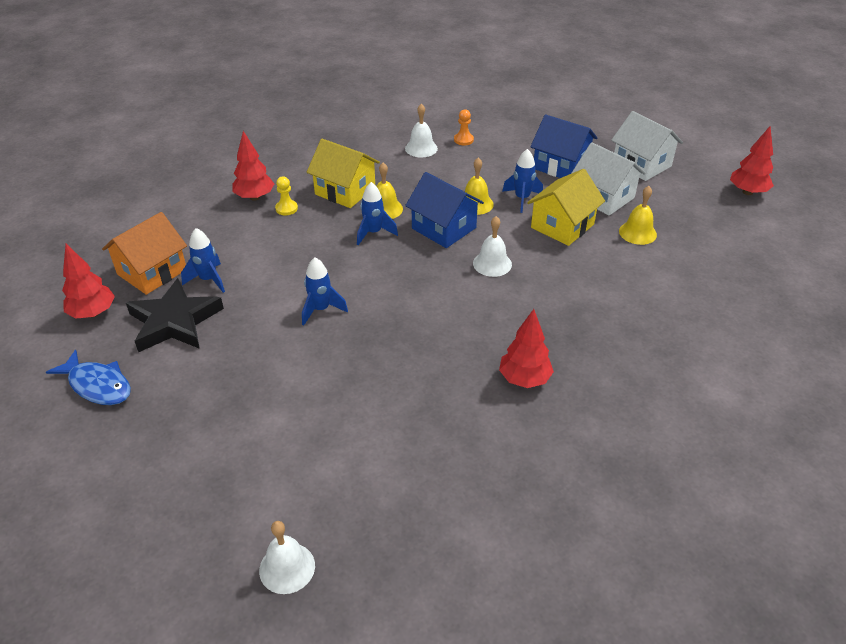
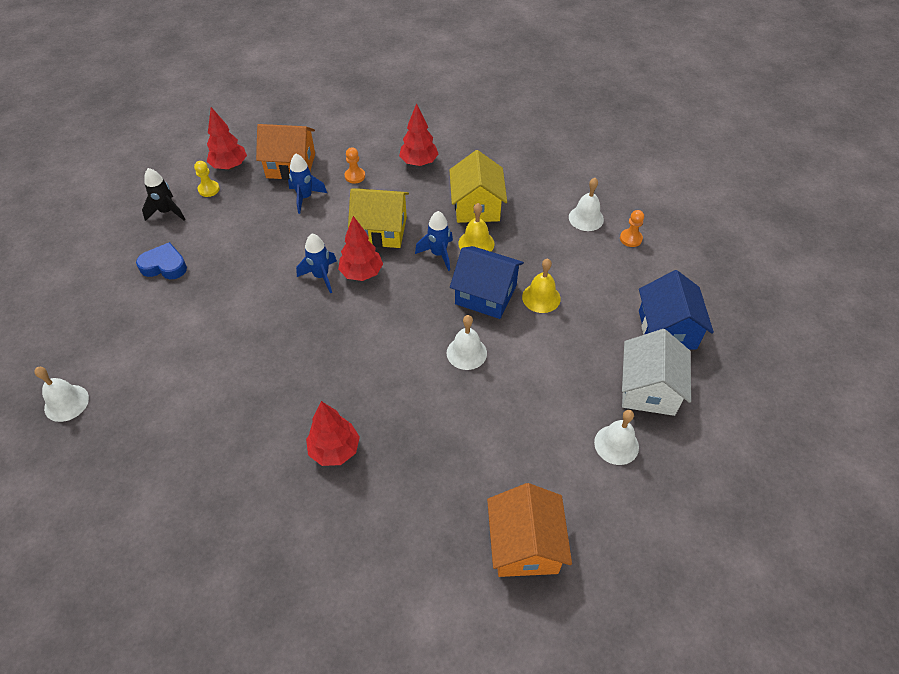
camera: 55 degrees right, 10 degrees up
(97, 385) = (167, 212): blue fish -> black rocket
(174, 322) = (250, 208): black star -> none
(176, 415) = (164, 266): none -> blue heart
(221, 239) = (355, 176): none -> orange pawn
(286, 208) = (422, 187): yellow pawn -> yellow pawn (209, 189)
(444, 228) = (486, 294): blue house -> blue house turned 75 degrees counterclockwise
(522, 199) = (581, 327): blue rocket -> none
(562, 226) = (569, 377): yellow house -> yellow house (381, 230)
(637, 233) = (616, 444): yellow bell -> white bell
(641, 164) = (742, 396): white house -> none
(689, 313) = (525, 545): none -> orange house
(747, 192) = (796, 520): red tree -> red tree (361, 273)

